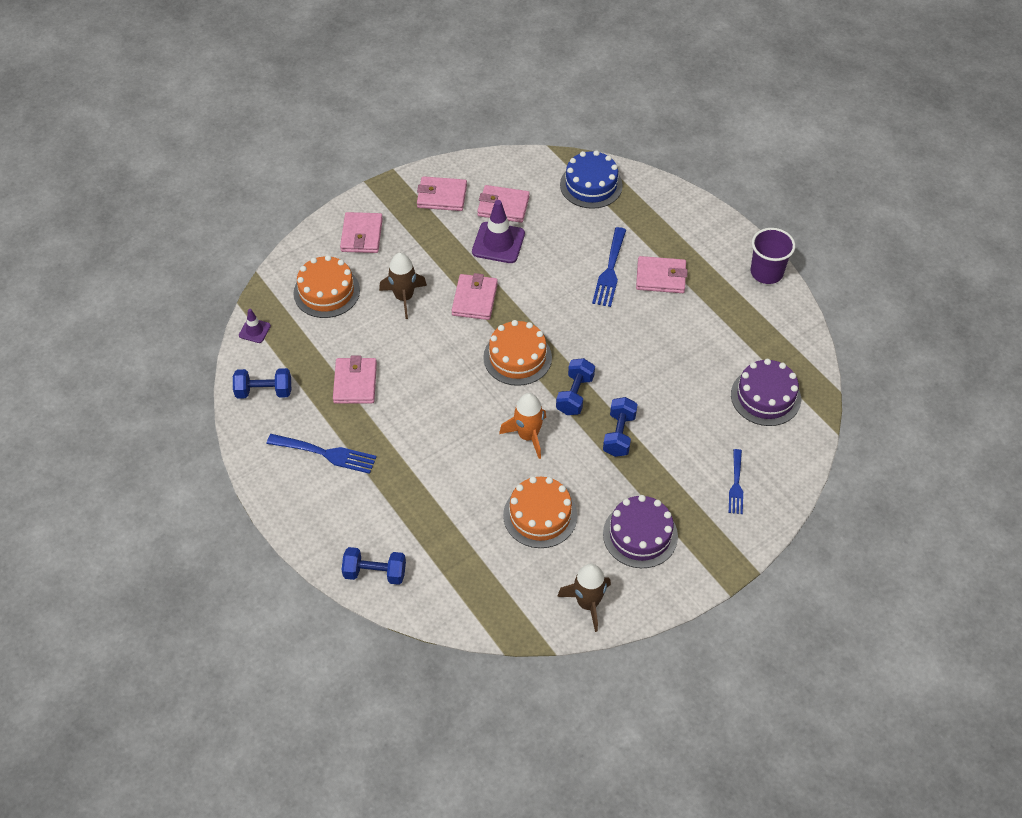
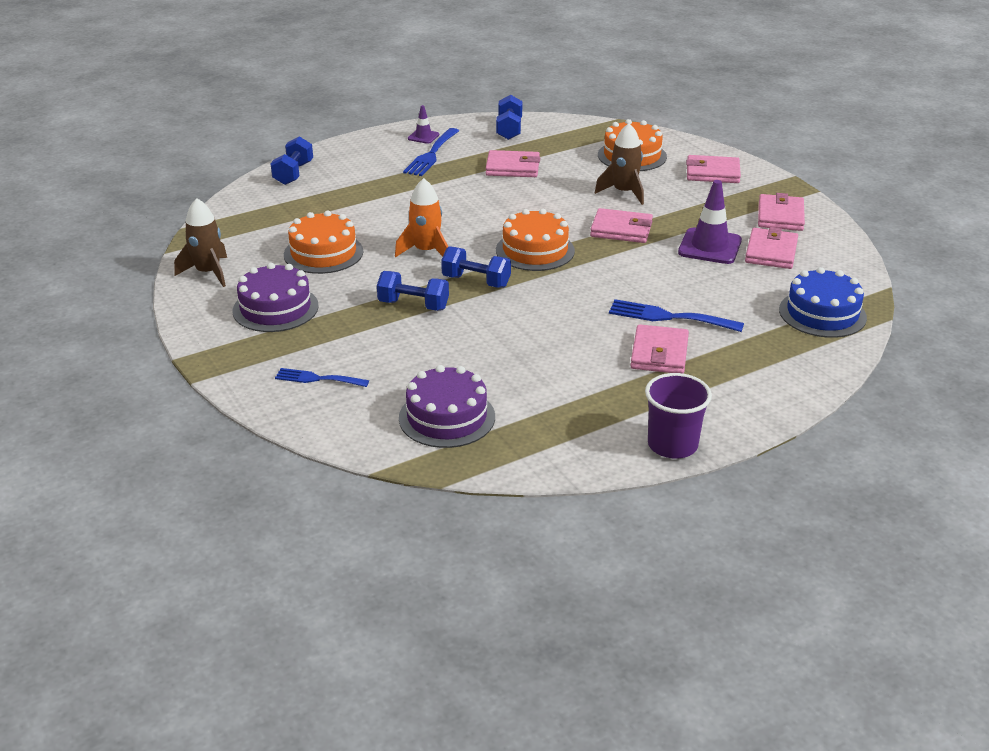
camera: 95 degrees right, 20 degrees down
(254, 330) = (582, 125): purple traffic cone -> purple traffic cone (423, 136)

